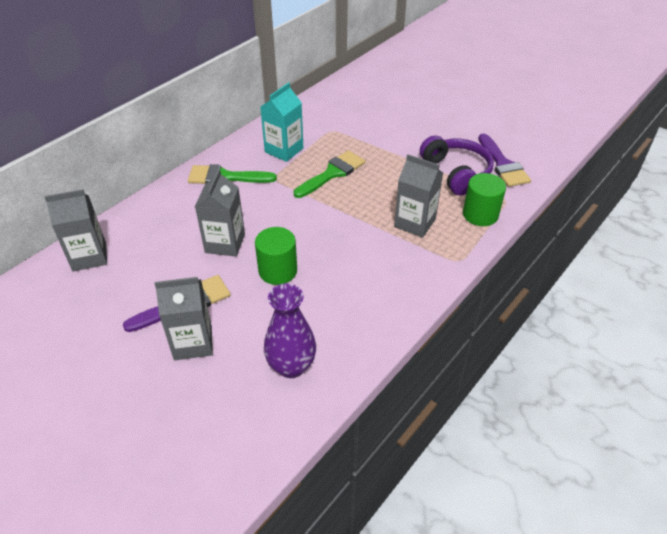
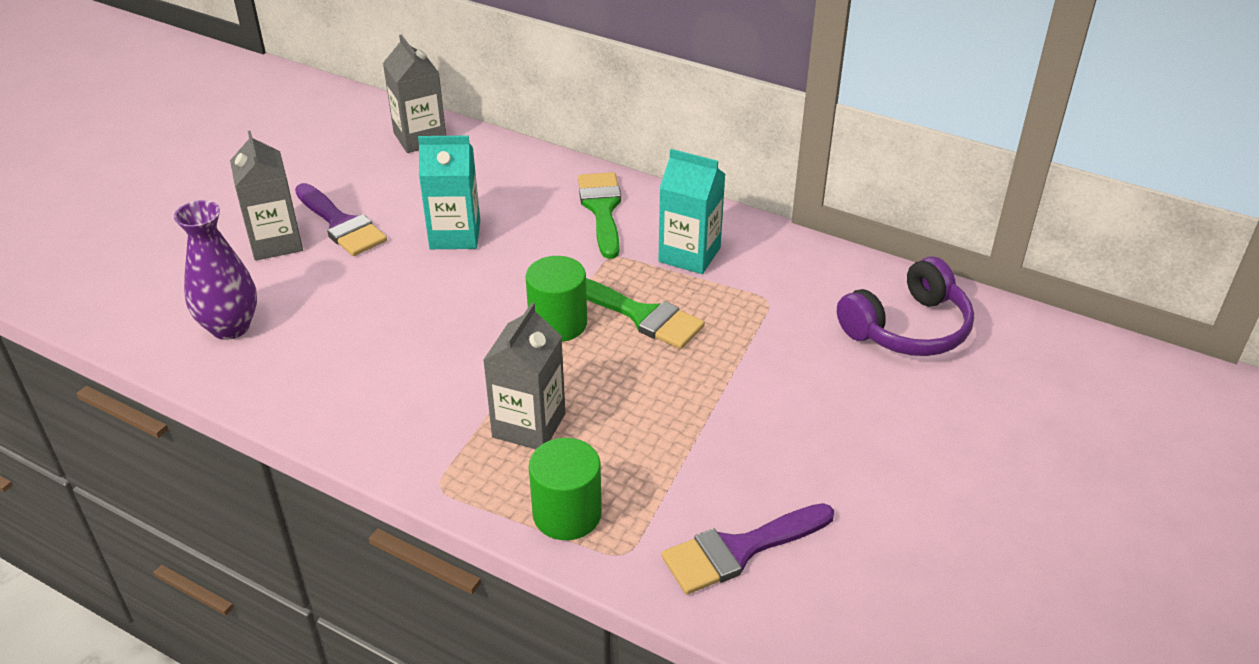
camera: 80 degrees right, 5 degrees down
(225, 243) = (455, 235): grey carton -> turquoise carton
(278, 271) = (403, 290): green cylinder -> green cylinder (558, 323)
(456, 172) = (689, 475): purple headphones -> purple headphones (907, 328)

